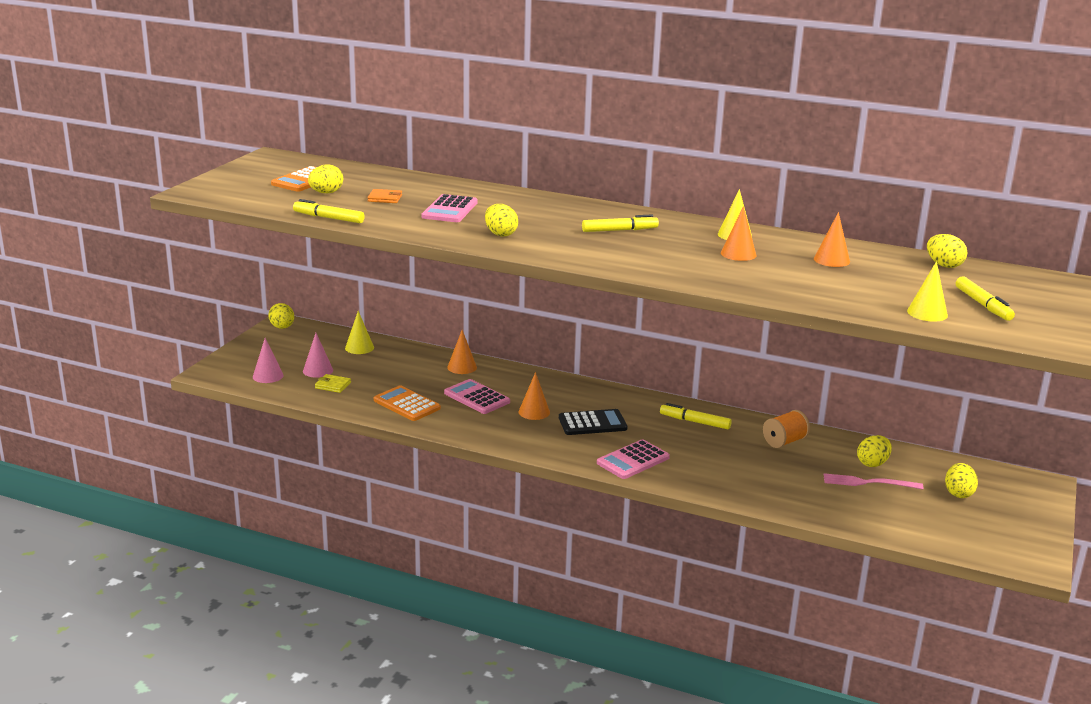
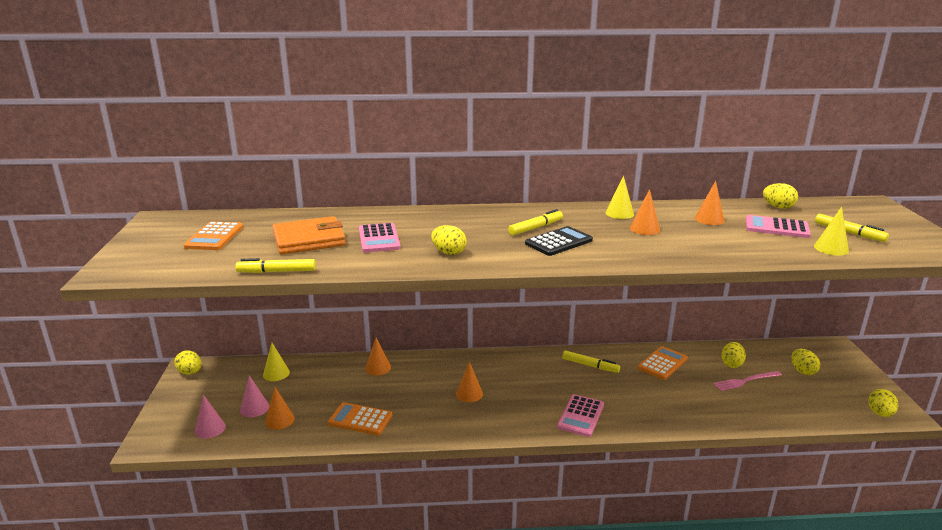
camera: 25 degrees left, 0 degrees up
(326, 193) = (248, 245): yellow egg -> yellow egg (880, 413)
(333, 385) = (279, 420): yellow wallet -> orange cone
(385, 198) = (309, 239): orange wallet -> orange wallet, size x2.24
(477, 397) = (413, 394): pink calculator -> pink calculator (776, 227)
(592, 423) = (521, 390): black calculator -> black calculator (558, 242)
(695, 422) = (590, 365): yellow marker -> yellow marker turned 150 degrees counterclockwise
(784, 441) = (662, 363): orange spool -> orange calculator

